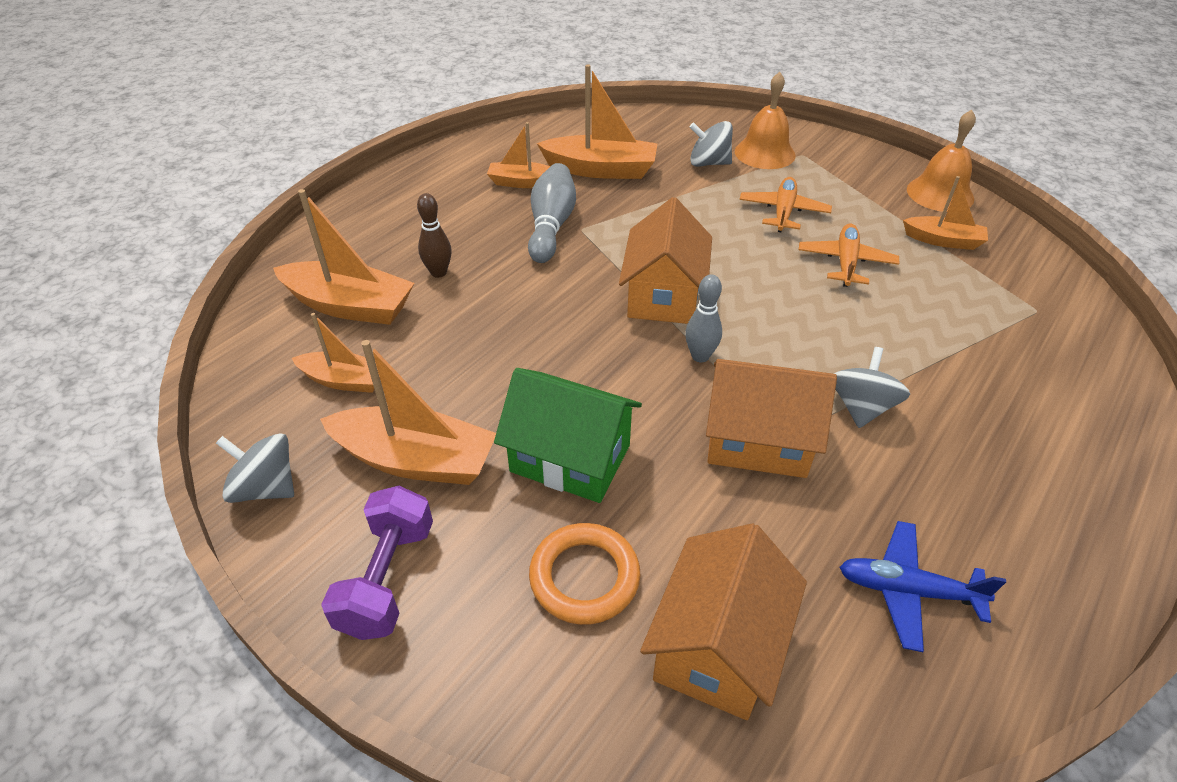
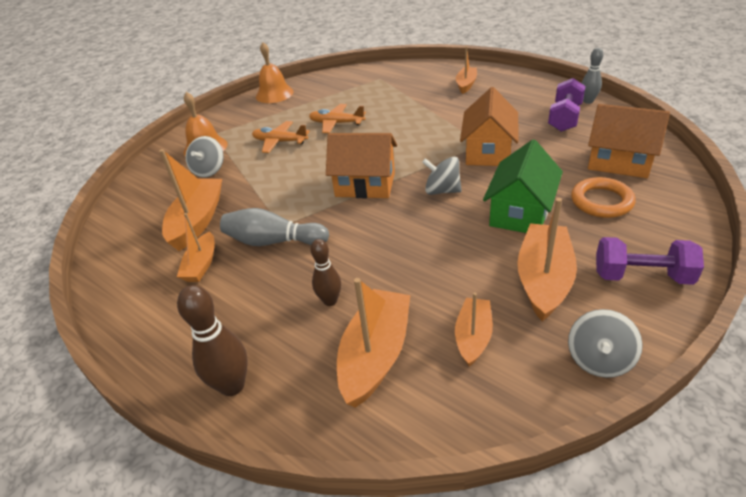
camera: 85 degrees left, 5 degrees down
(351, 221) = (232, 386): none -> brown bowling pin
(700, 356) = (423, 170): grey bowling pin -> grey bowling pin (588, 101)
(861, 407) = (456, 123): grey spinning top -> grey spinning top (442, 190)
(907, 590) = (564, 118): blue plane -> purple dumbbell
(943, 240) = (320, 96): orange boat -> orange boat (466, 84)

